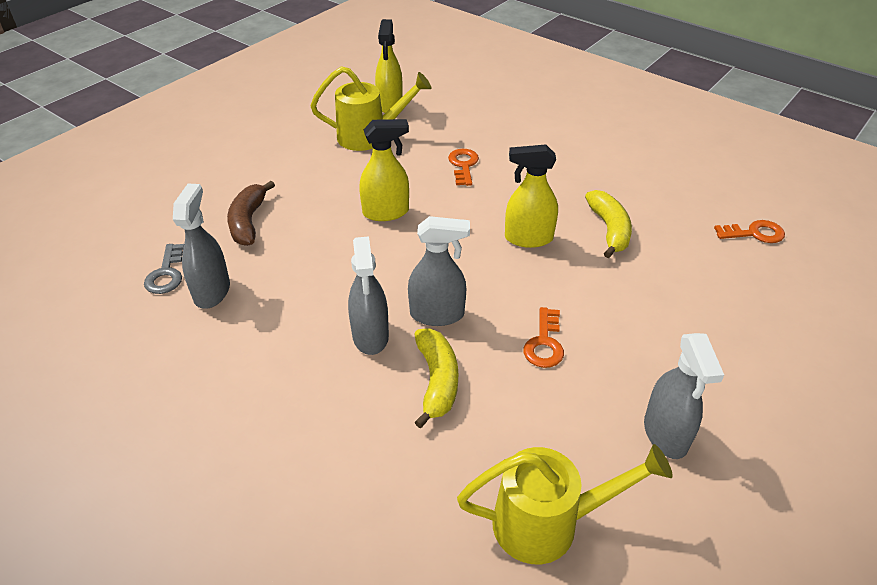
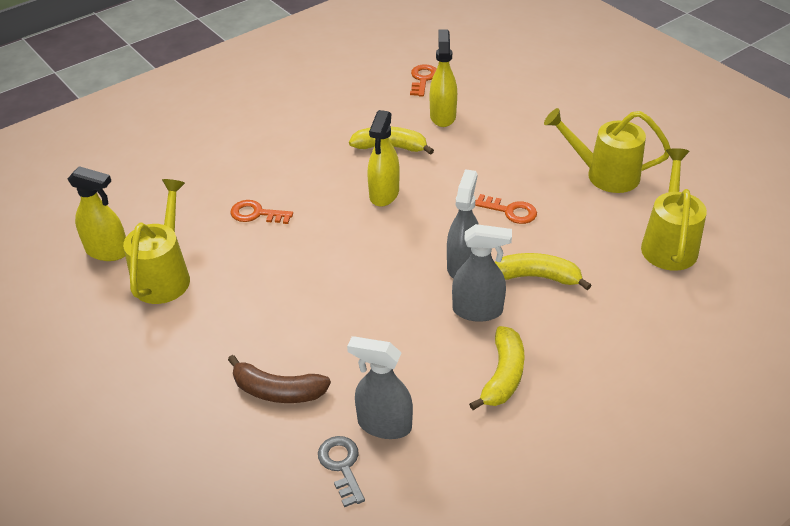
camera: 75 degrees left, 0 degrees up
(166, 274) = (342, 466): grey key -> grey key turned 120 degrees counterclockwise
(279, 368) = (503, 375): none -> yellow banana
(386, 212) = (308, 279): yellow spray bottle -> yellow spray bottle (443, 116)
(665, 434) = (604, 175): grey spray bottle -> yellow watering can

